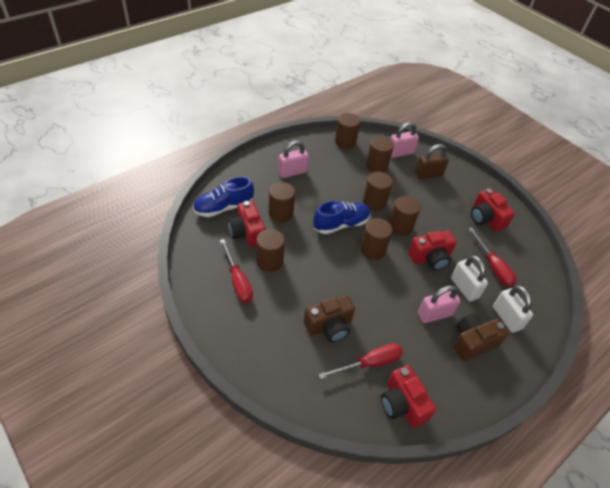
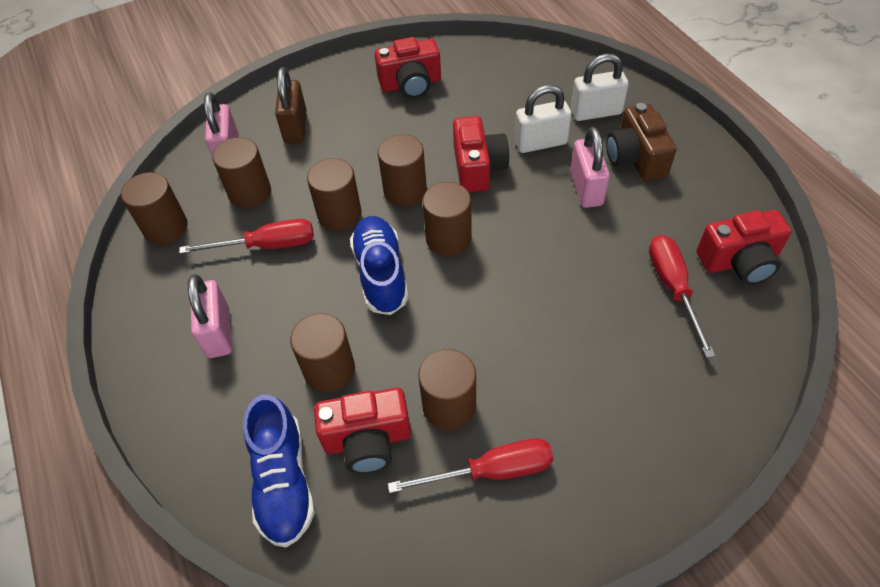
camera: 70 degrees left, 5 degrees up
(329, 326) = (602, 331): brown camera -> none
(493, 267) = (505, 102): red screwdriver -> red screwdriver (267, 246)

